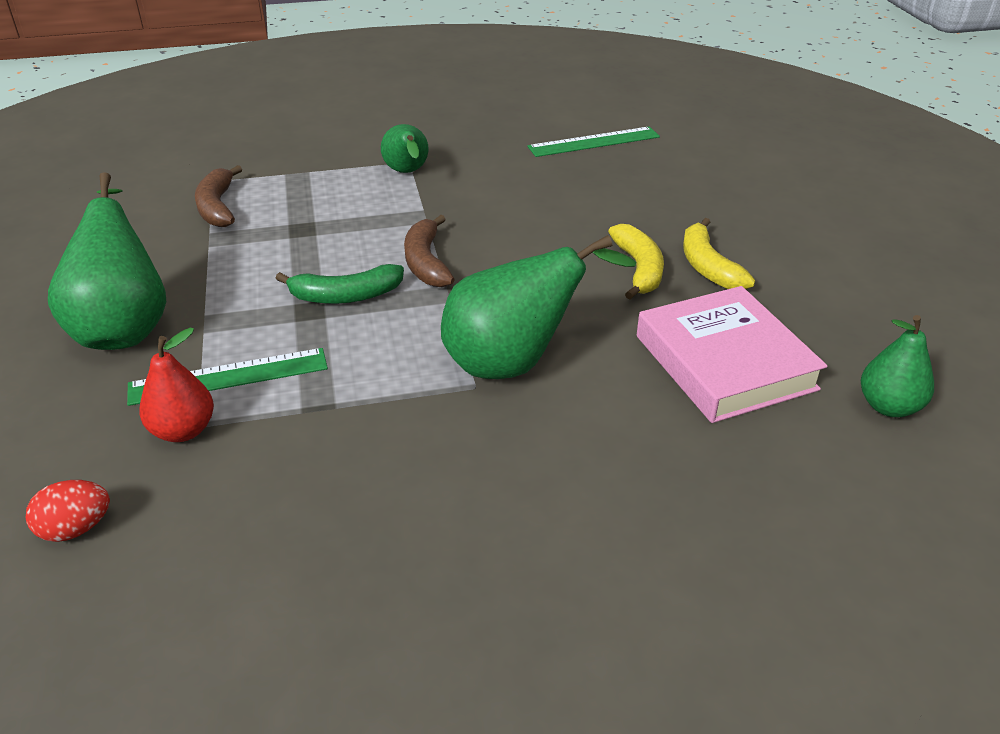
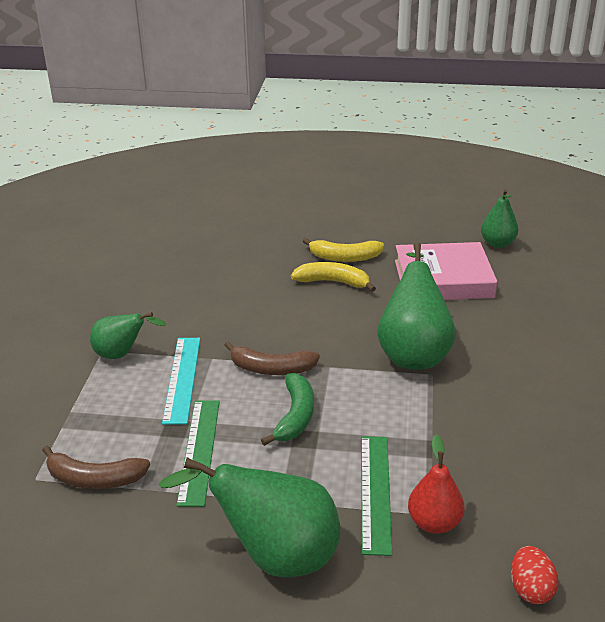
camera: 70 degrees left, 5 degrees down
(382, 214) = (182, 379): none -> turquoise ruler
(594, 142) = (148, 257): green ruler -> green ruler (199, 450)

